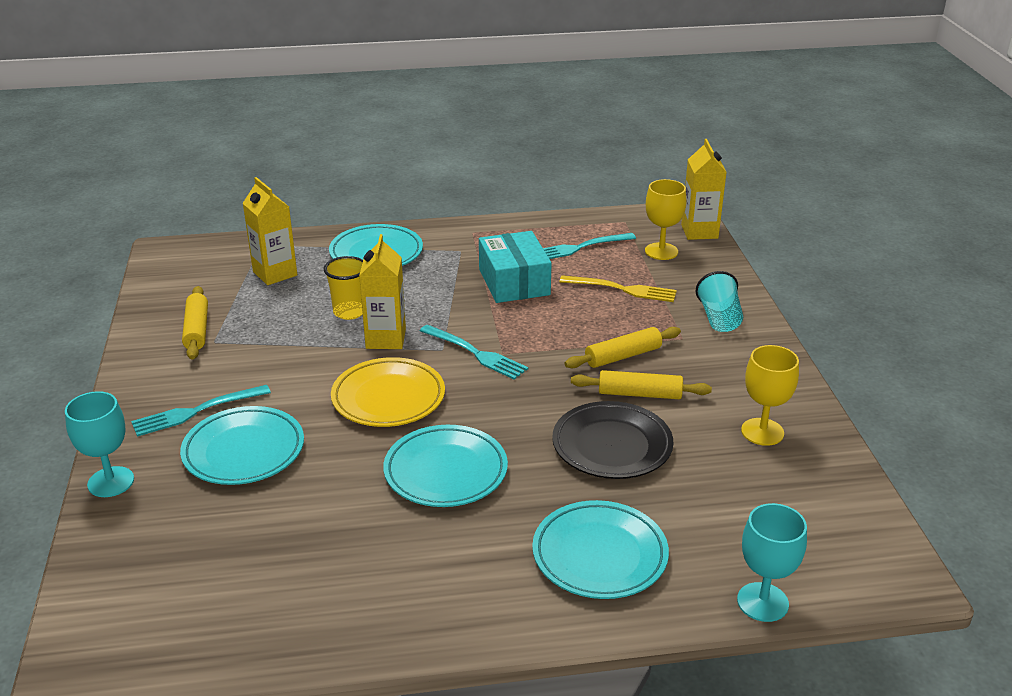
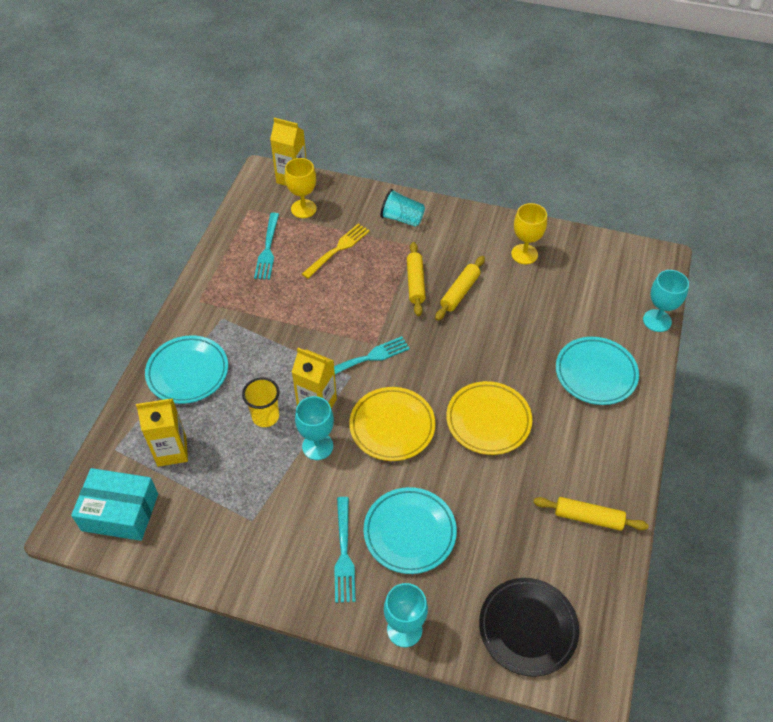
camera: 65 degrees left, 20 degrees up
(197, 330) = (226, 529): yellow rolling pin -> yellow rolling pin (588, 517)
(329, 355) = (317, 446): none -> turquoise goblet
(445, 471) = (488, 420): turquoise plate -> yellow plate
(514, 282) = (289, 303): turquoise box -> turquoise box (120, 512)
(612, 446) = (503, 327): black plate -> black plate (527, 628)

